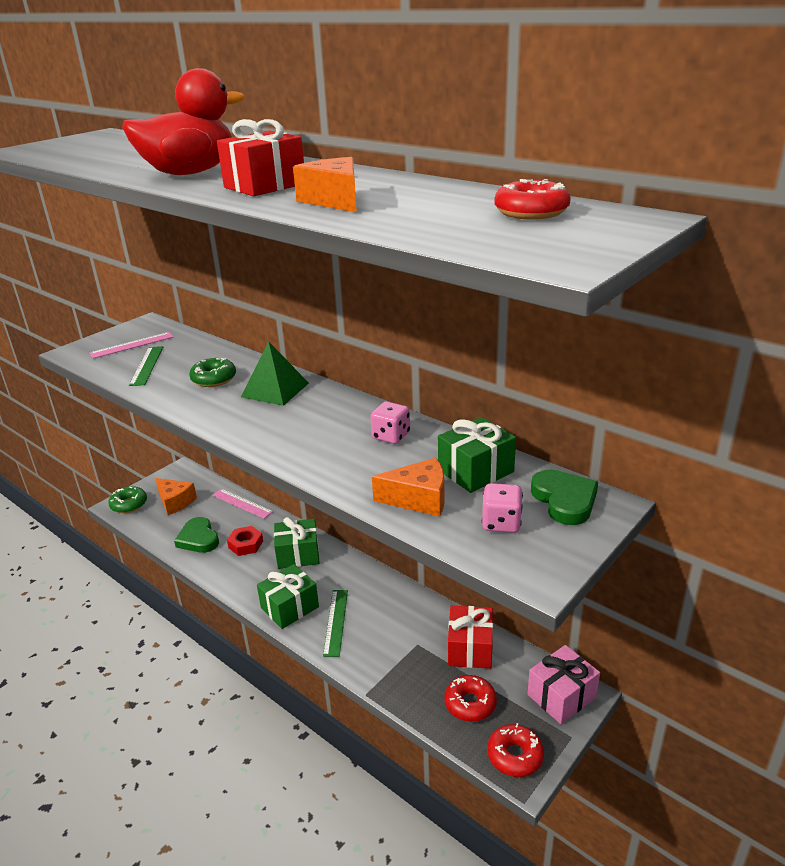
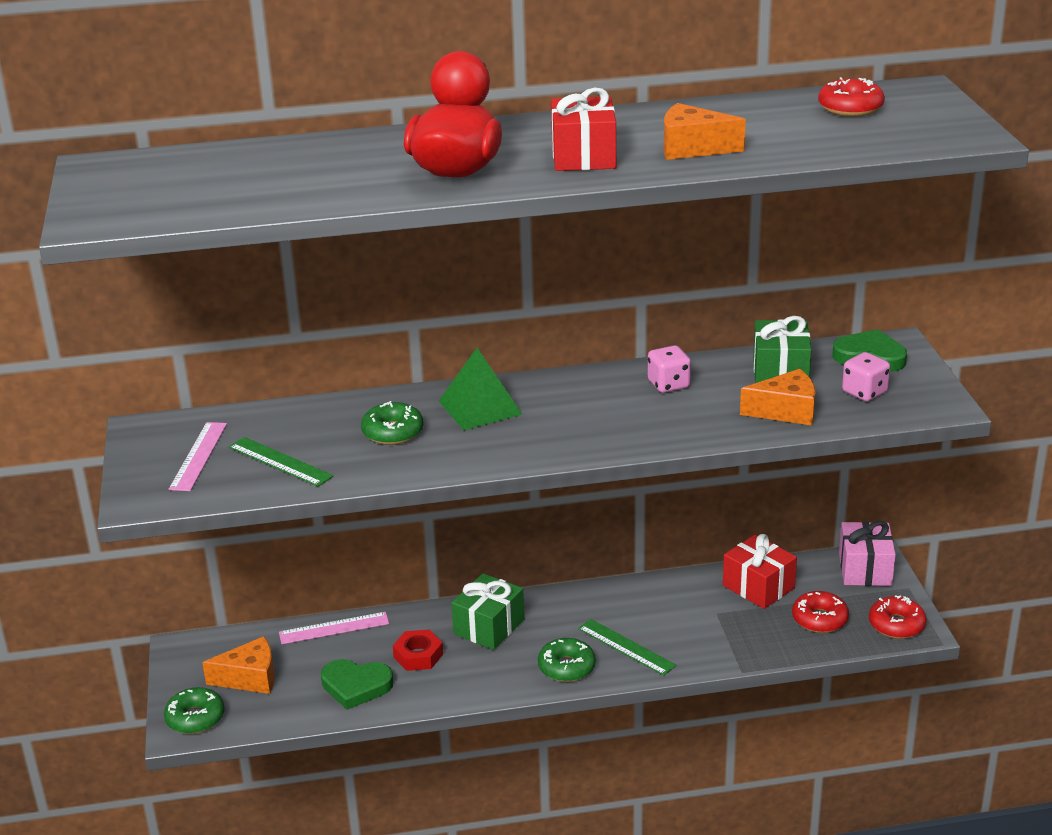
camera: 50 degrees left, 0 degrees up
(290, 607) = (566, 667): green gift -> green donut
(419, 499) = (786, 411): orange cheese -> orange cheese turned 45 degrees clockwise

